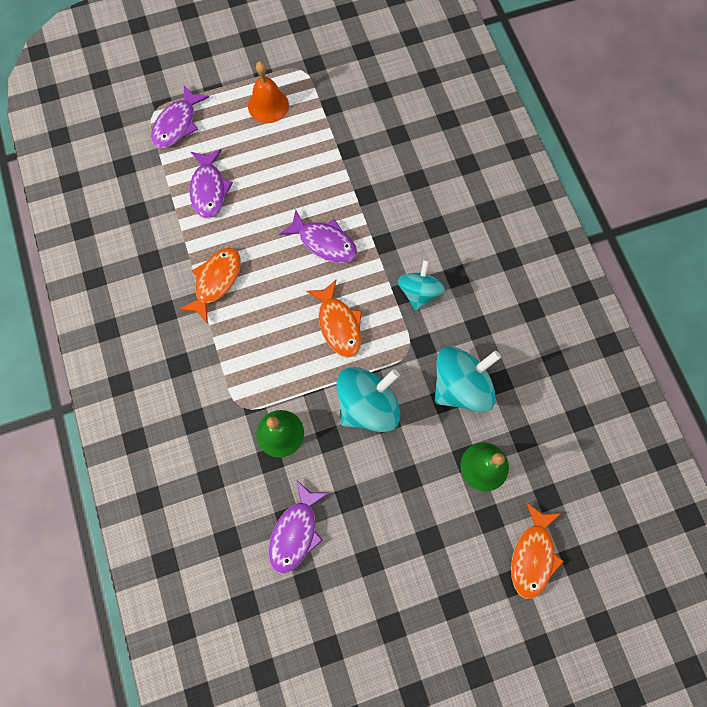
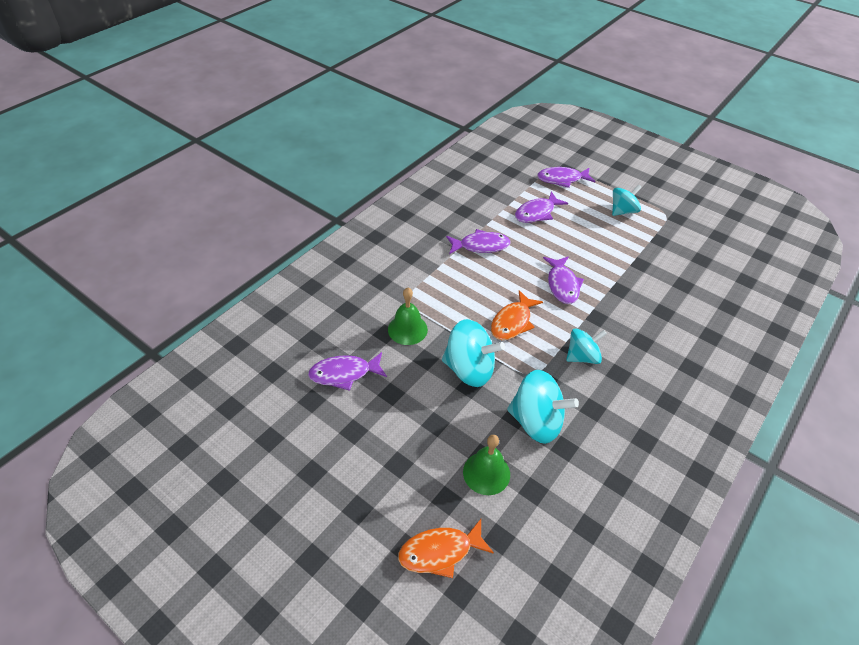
camera: 55 degrees right, 25 degrees down
(216, 281) = (481, 246): orange fish -> purple fish
(268, 105) = (622, 211): orange bell -> turquoise spinning top

